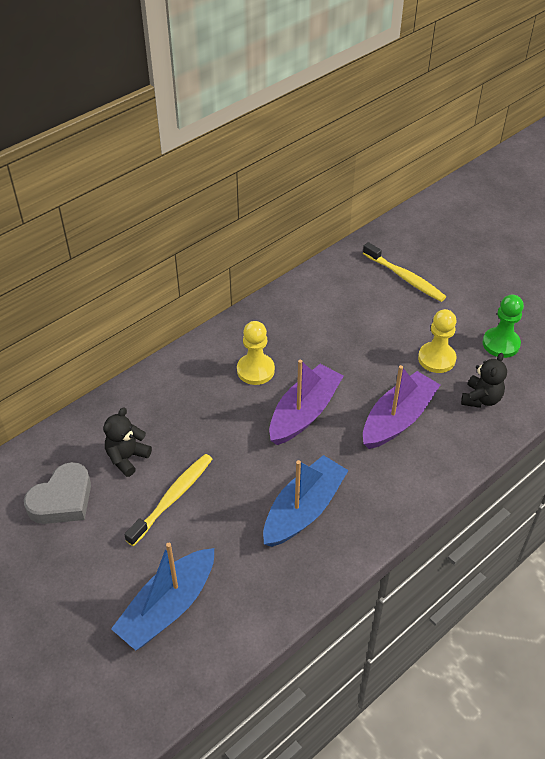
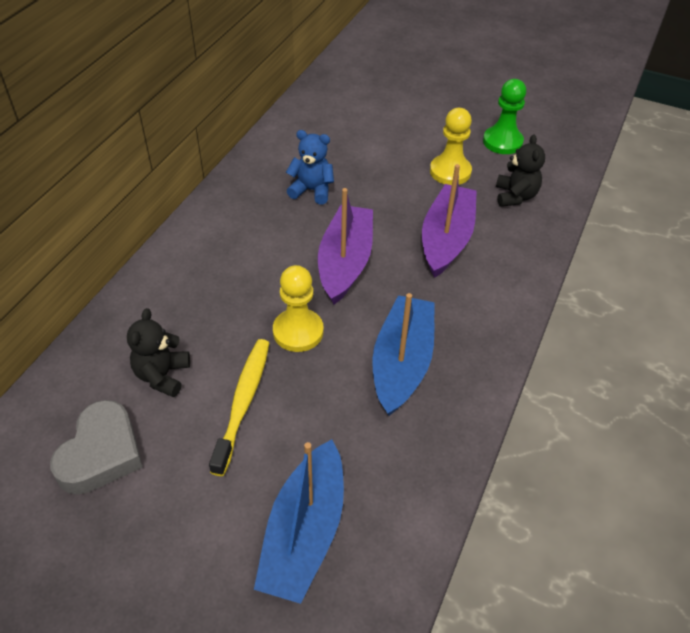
camera: 25 degrees left, 0 degrees up
(255, 370) = (267, 235): yellow pawn -> yellow pawn (298, 332)
(310, 341) = (312, 190): none -> blue teddy bear
(405, 277) = (374, 106): yellow toothbrush -> none

